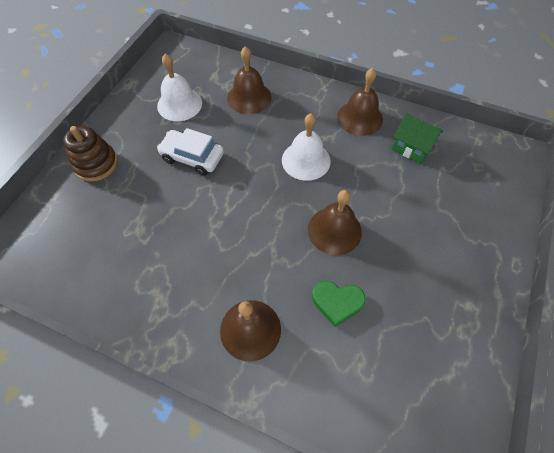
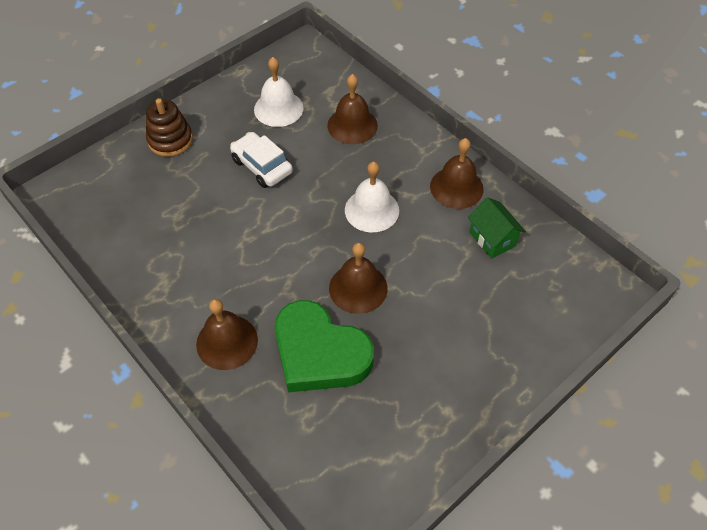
camera: 25 degrees right, 5 degrees down
(337, 302) = (319, 353): green heart -> green heart, size x1.97

